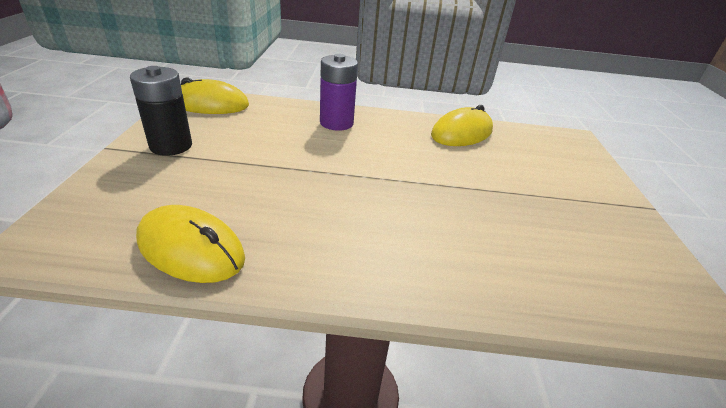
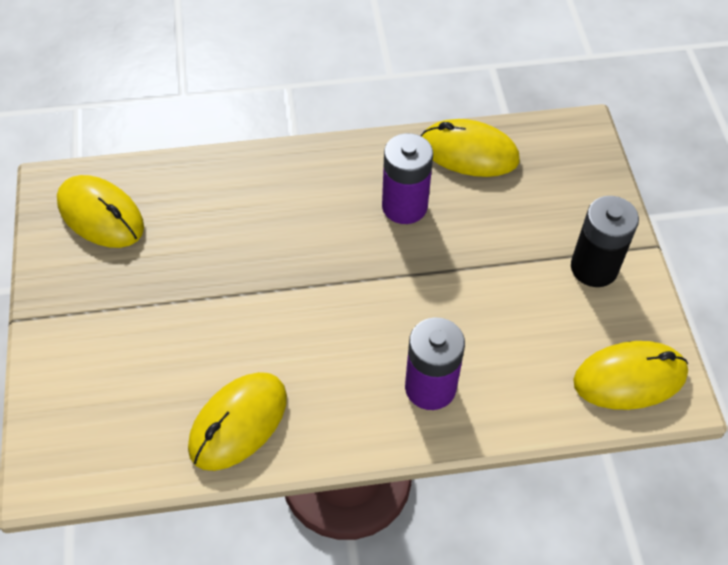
camera: 170 degrees right, 20 degrees up
(298, 214) = (404, 206): none -> purple battery
(627, 273) = (101, 215): none -> yellow mouse

